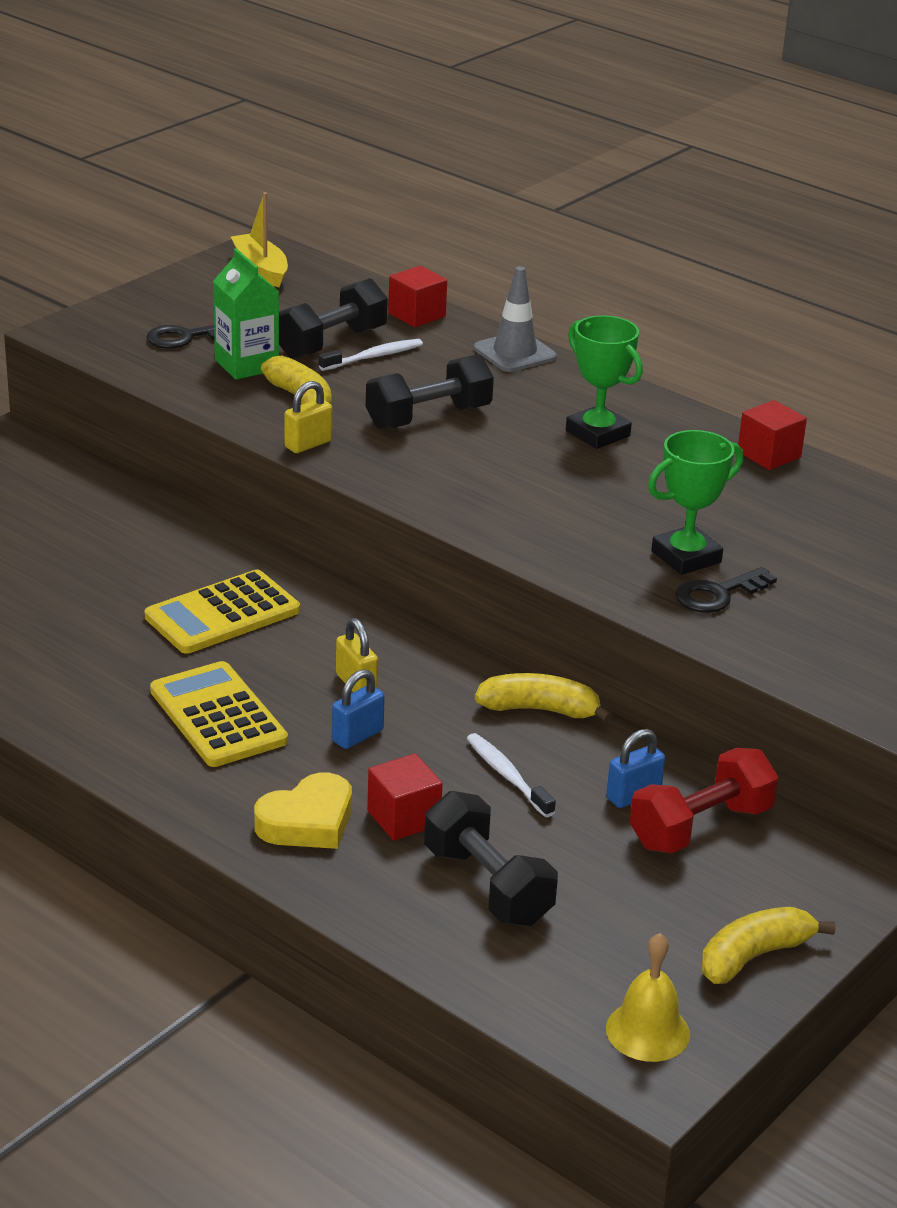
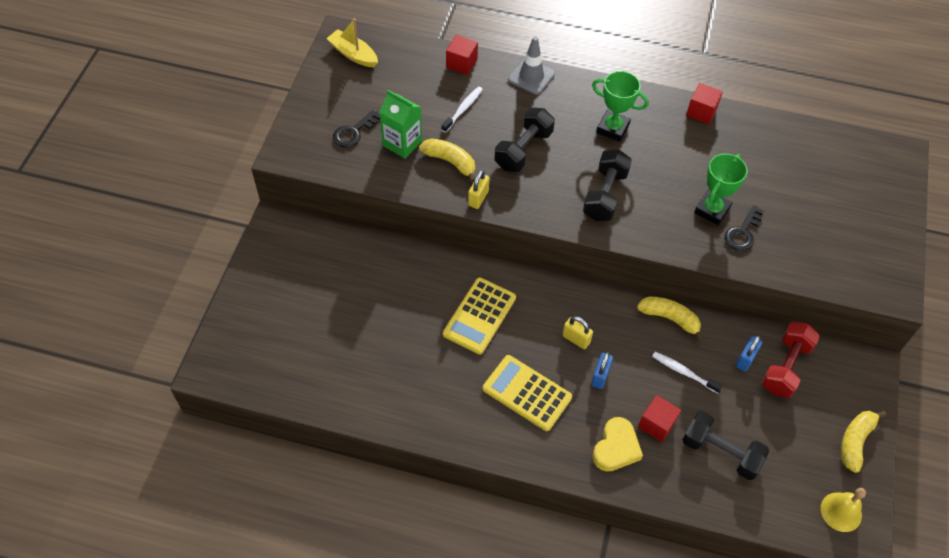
camera: 25 degrees left, 25 degrees up
(331, 343) = (433, 106): black dumbbell -> black dumbbell (605, 195)
(539, 709) = (669, 318): yellow banana -> yellow banana turned 45 degrees clockwise

